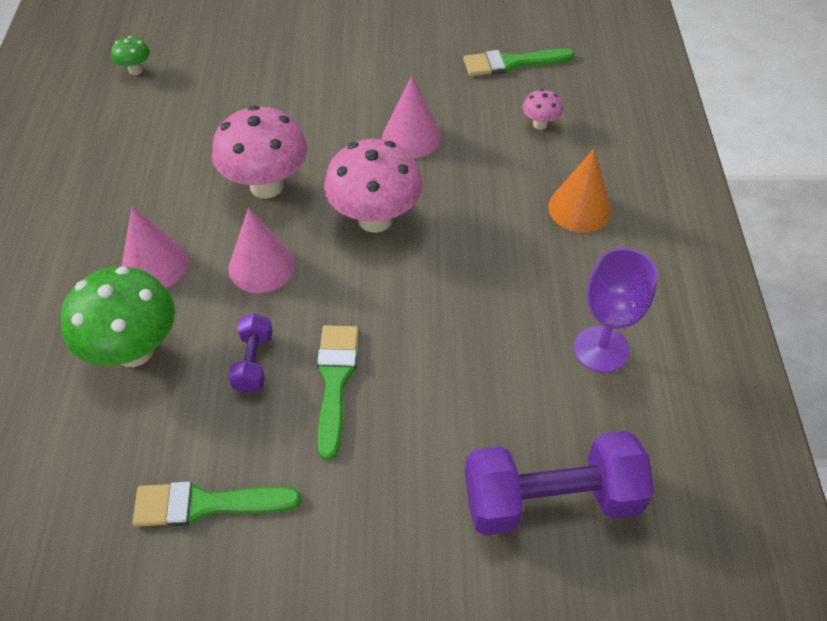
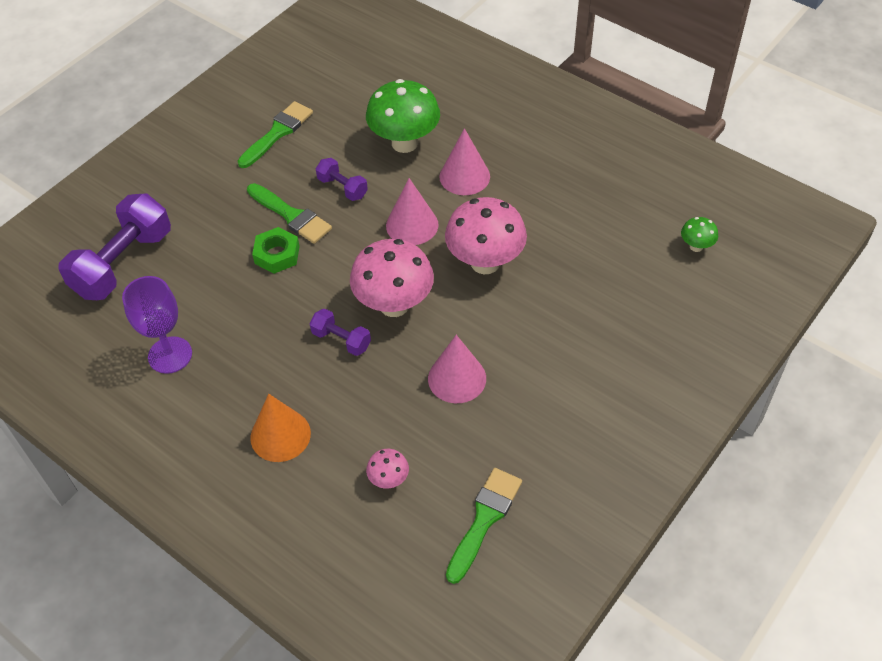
camera: 130 degrees right, 0 degrees up
(400, 353) = (277, 254): none -> green nut
(449, 231) = (341, 340): none -> purple dumbbell

